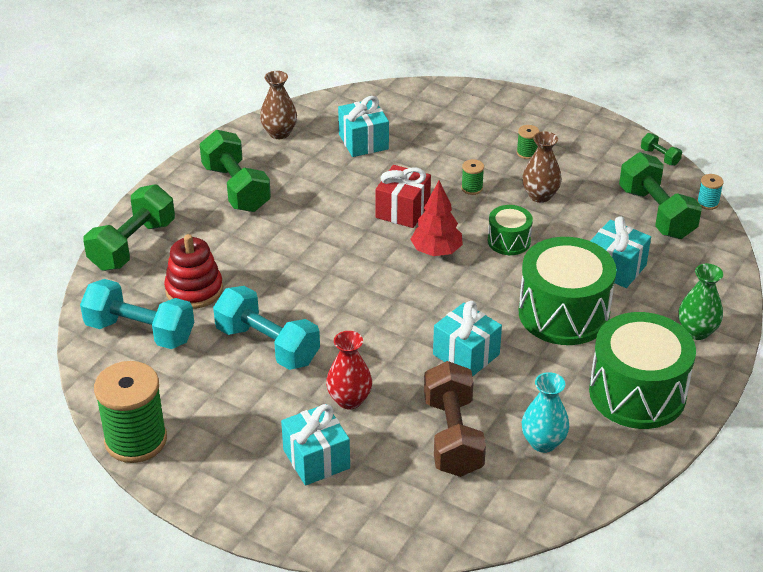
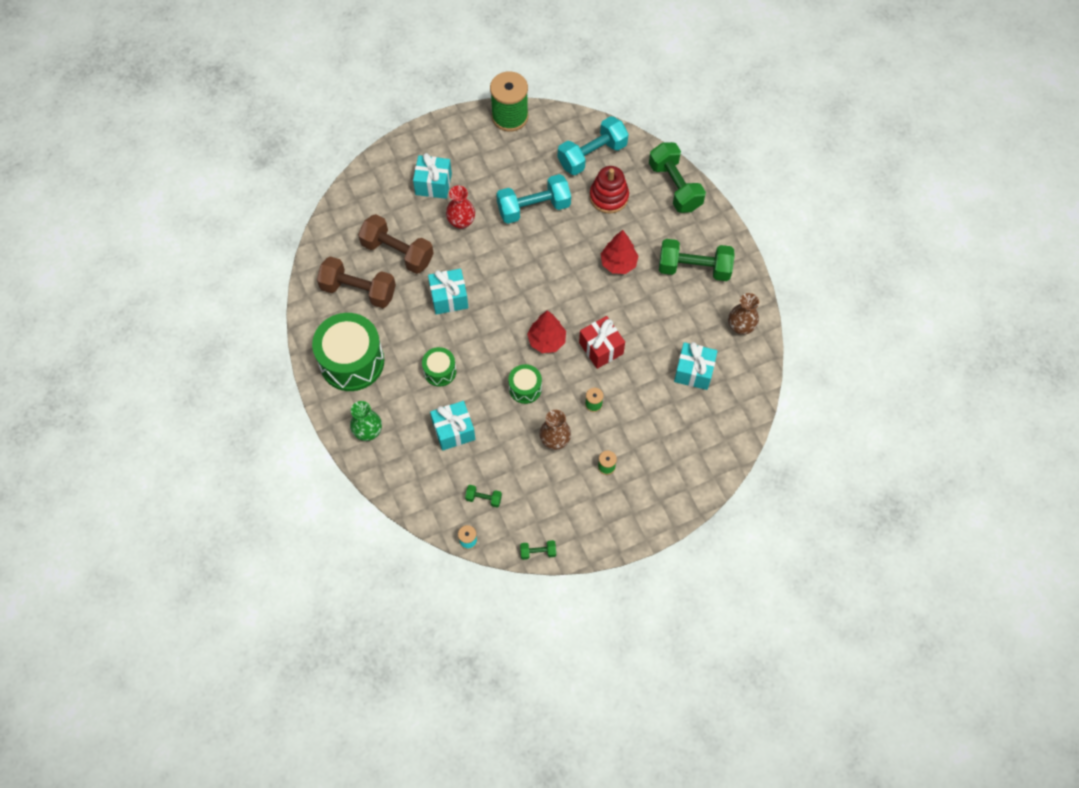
camera: 125 degrees right, 25 degrees up
(282, 243) = (618, 263): none -> red tree
(543, 442) = (358, 290): turquoise vase -> brown dumbbell
(563, 313) = (440, 371): green drum -> green drum, size x0.50
(656, 213) = (483, 498): green dumbbell -> green dumbbell, size x0.45

